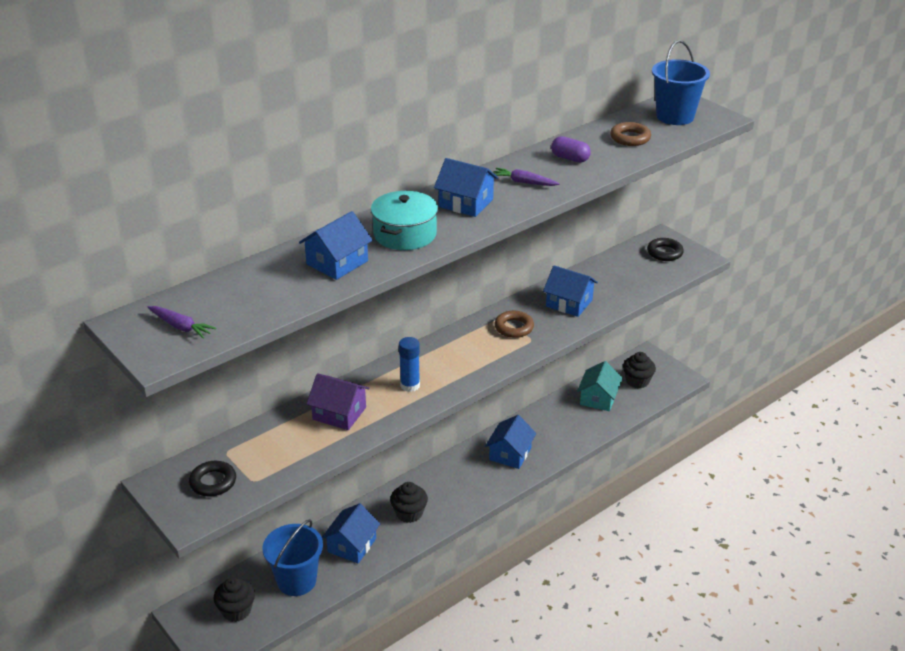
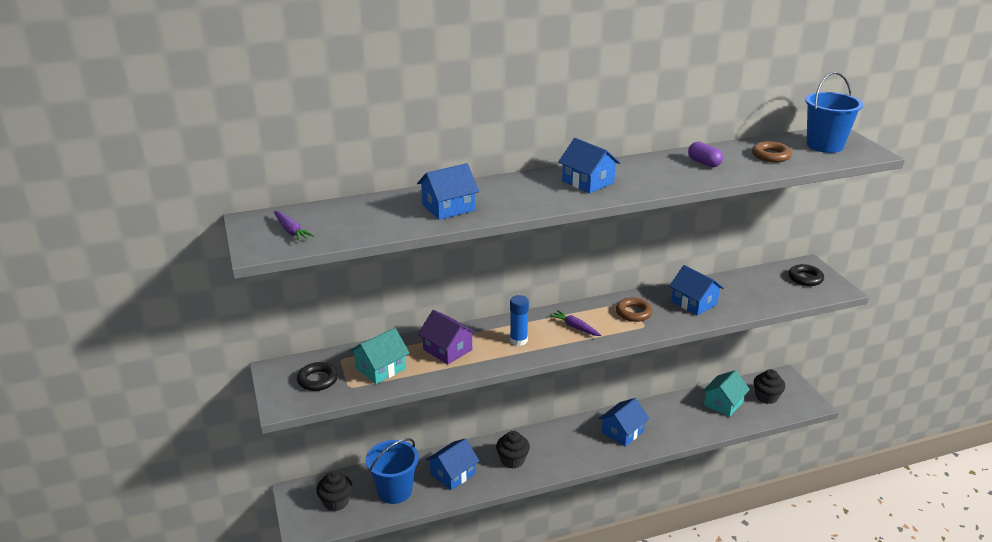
camera: 20 degrees right, 5 degrees down
(277, 452) = (380, 368): none -> turquoise house
(405, 234) = (519, 196): turquoise pot -> none
(524, 182) = (650, 174): purple carrot -> purple carrot (575, 327)

